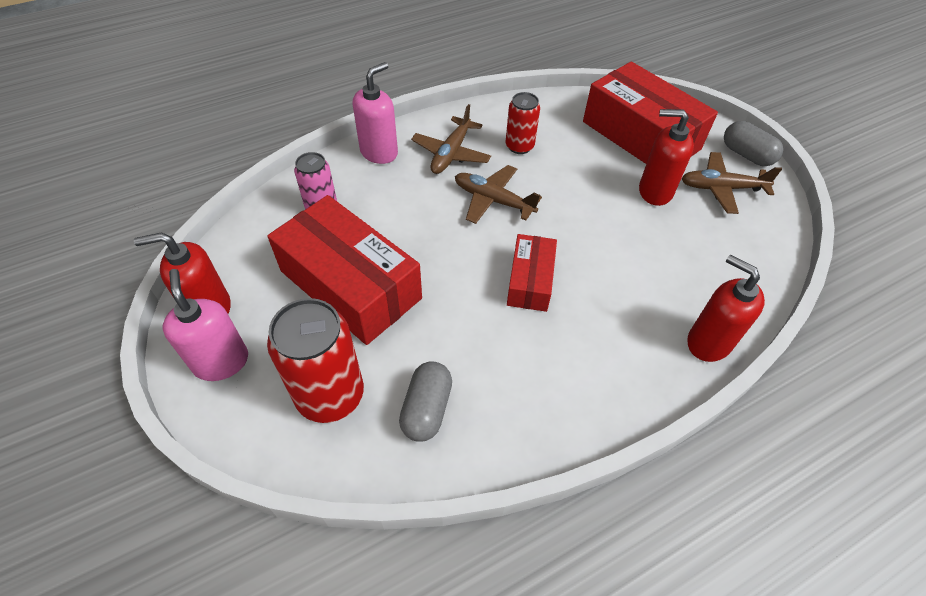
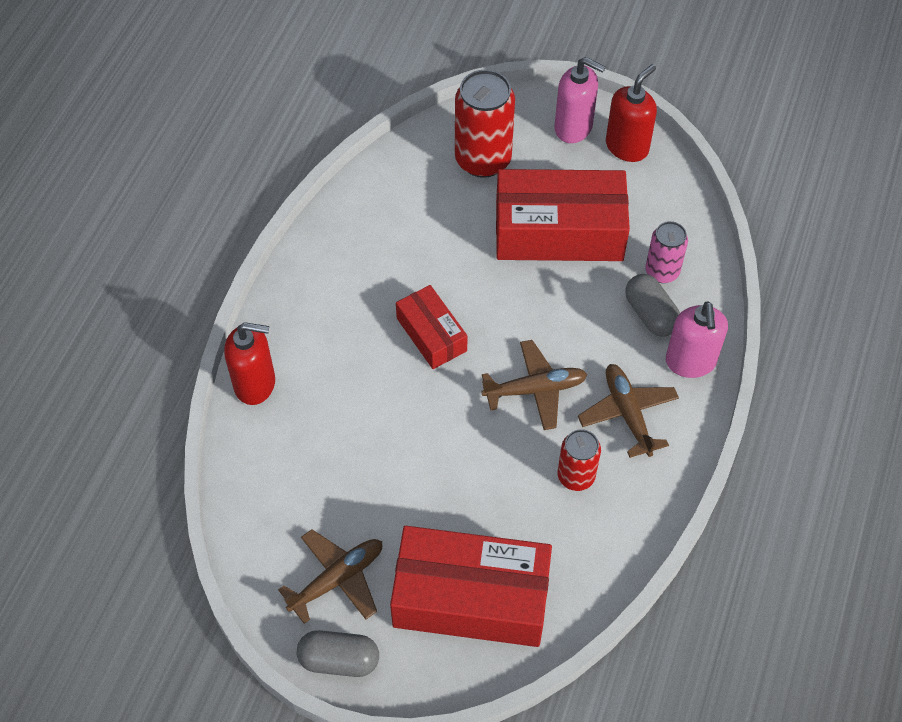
camera: 140 degrees right, 5 degrees up
(427, 409) = (415, 195): grey capsule -> grey capsule (650, 314)
(655, 191) = (400, 520): red soap dispenser -> none

